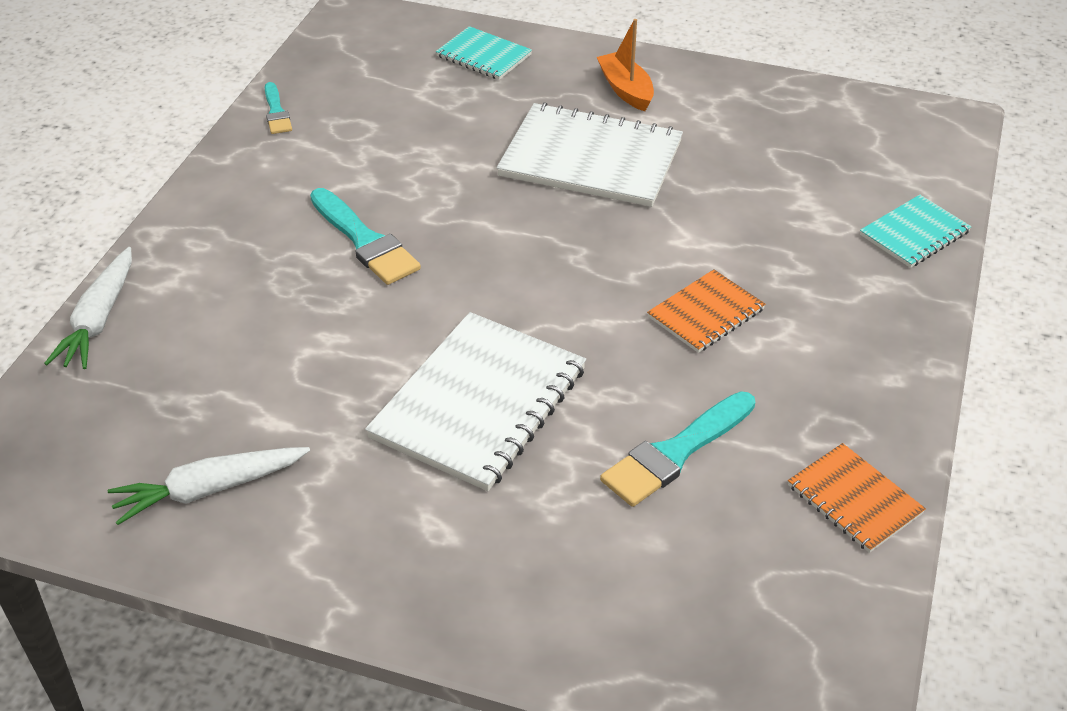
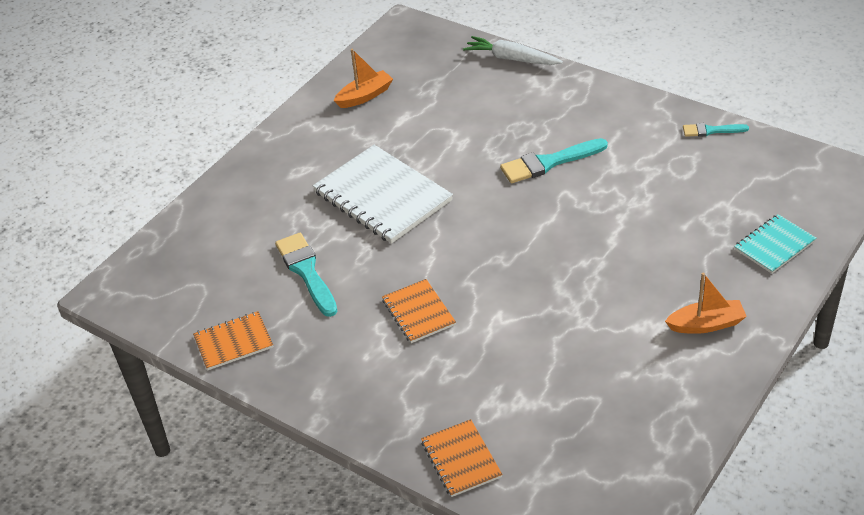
camera: 110 degrees right, 0 degrees up
(208, 490) = (365, 96): white carrot -> orange boat
(590, 159) = (612, 285): white notebook -> none
(914, 233) = (461, 459): turquoise notebook -> orange notebook

